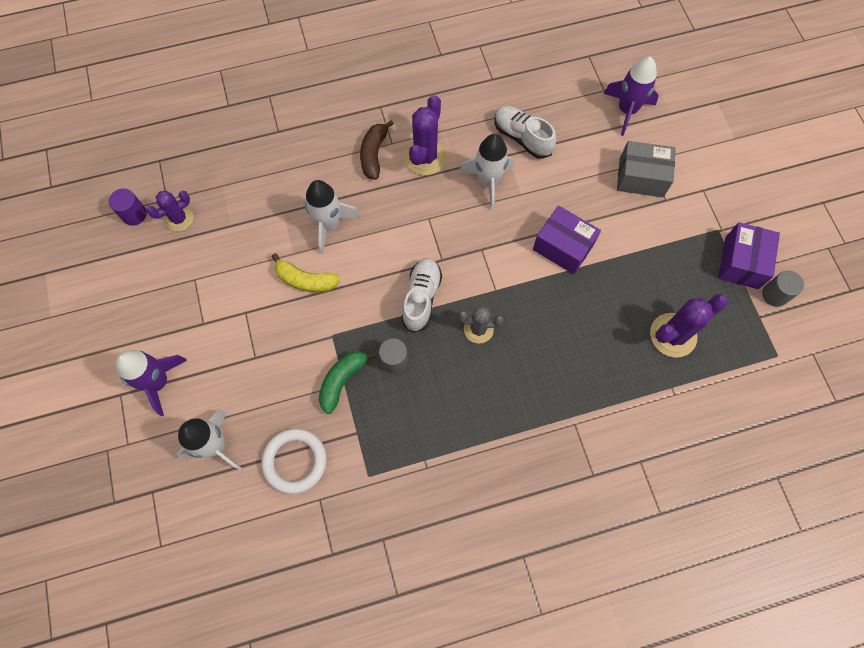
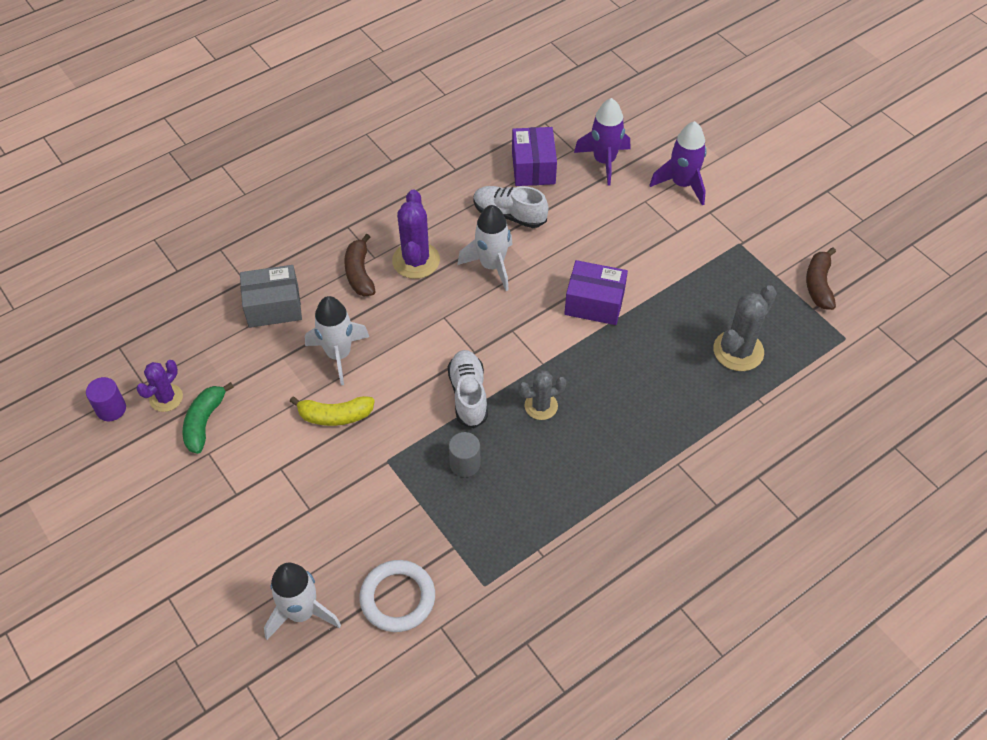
camera: 20 degrees left, 15 degrees down
(158, 382) = (208, 570): purple rocket -> purple rocket (682, 184)
(342, 380) = (416, 501): green banana -> green banana (204, 422)
(641, 177) = (644, 218): grey box -> grey box (273, 307)
(673, 335) = (738, 351): purple cactus -> grey cactus
(741, 262) = (774, 266): purple box -> purple box (533, 167)
(774, 295) = (818, 285): grey cylinder -> brown banana

